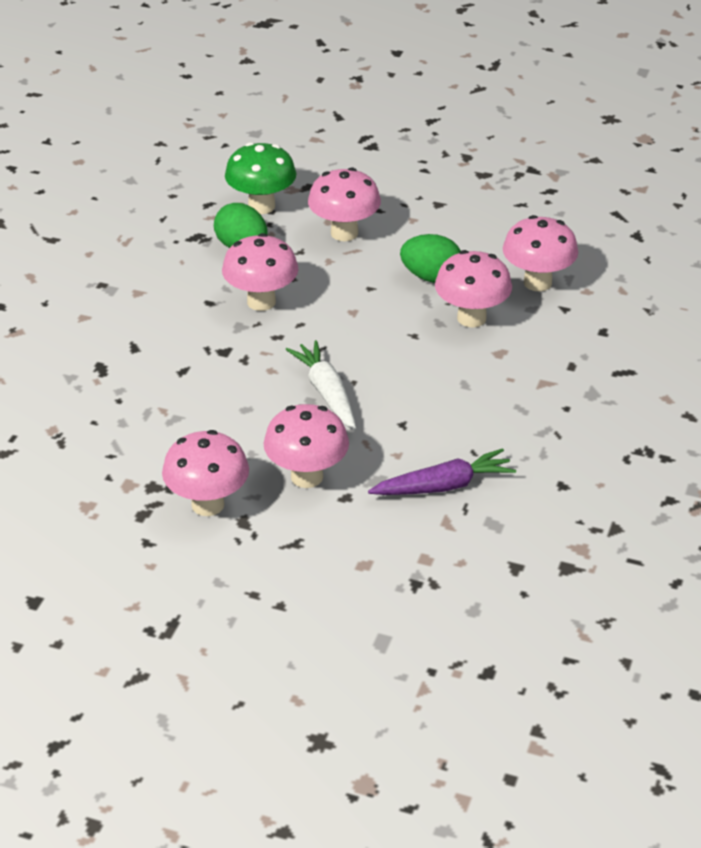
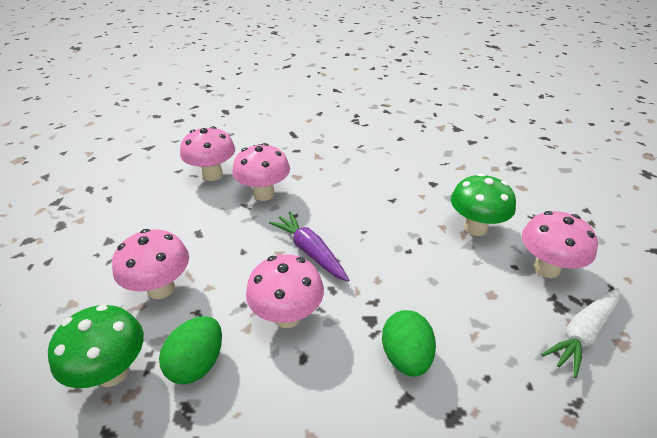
camera: 110 degrees left, 0 degrees up
(307, 477) = (475, 228): pink mushroom -> green mushroom
(326, 393) = (385, 241): white carrot -> white carrot (582, 333)
(431, 277) = (219, 222): green egg -> green egg (406, 357)
(443, 486) = (434, 173): purple carrot -> purple carrot (310, 251)

